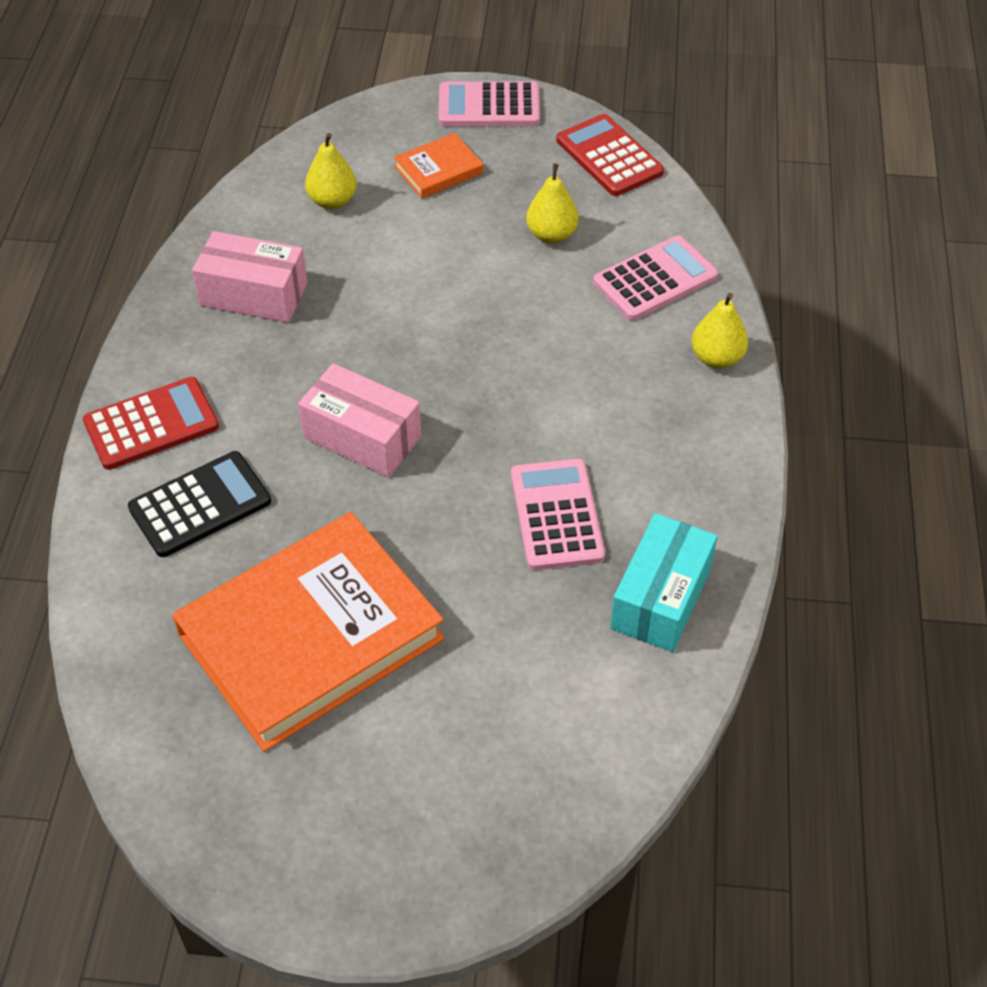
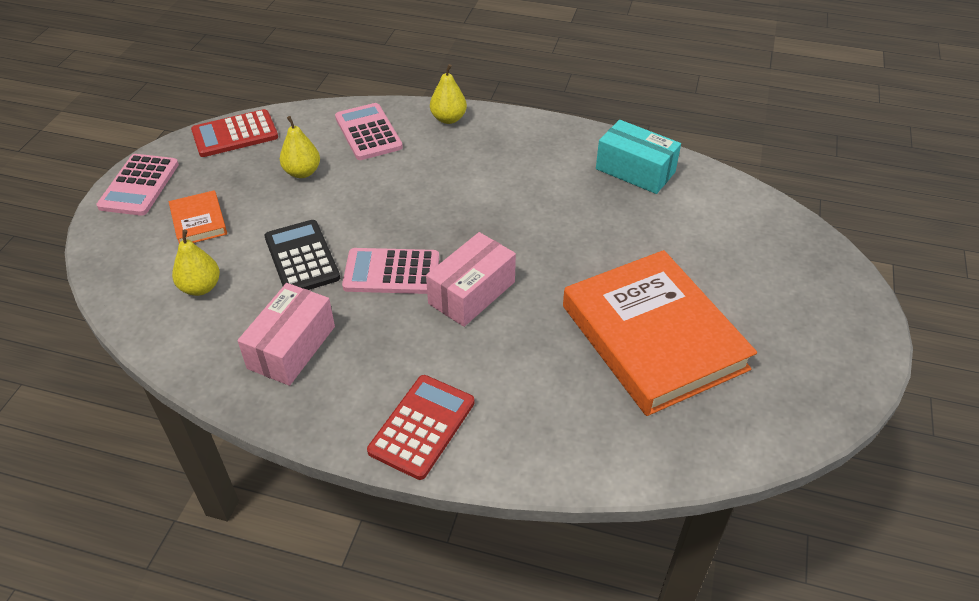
camera: 80 degrees left, 5 degrees down
(151, 424) = (422, 427): red calculator -> red calculator turned 45 degrees clockwise
(200, 505) = (519, 396): black calculator -> black calculator (302, 258)
(556, 515) = (564, 204): pink calculator -> pink calculator (391, 272)

